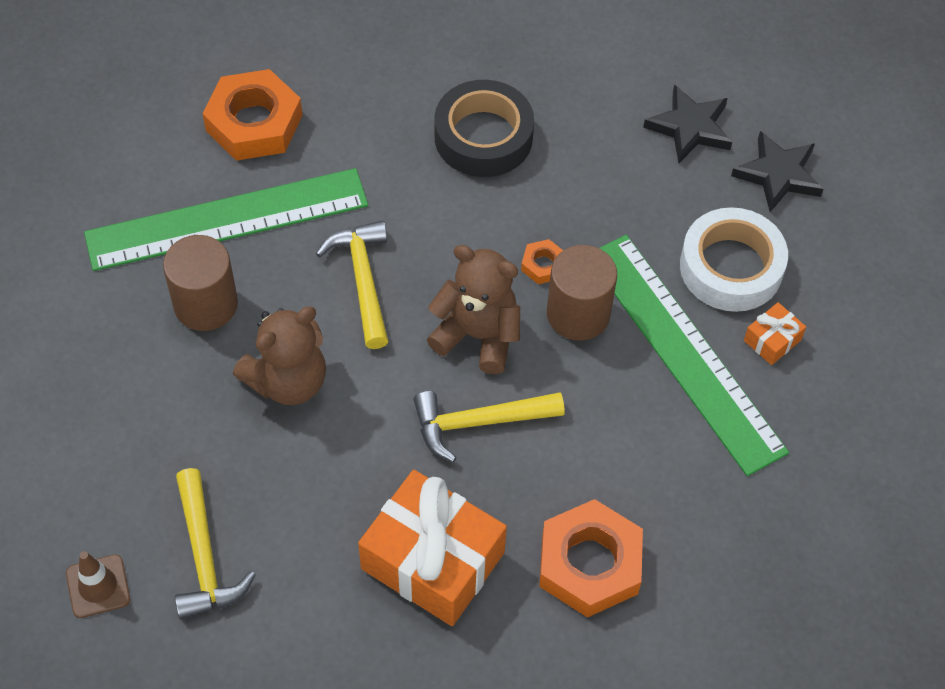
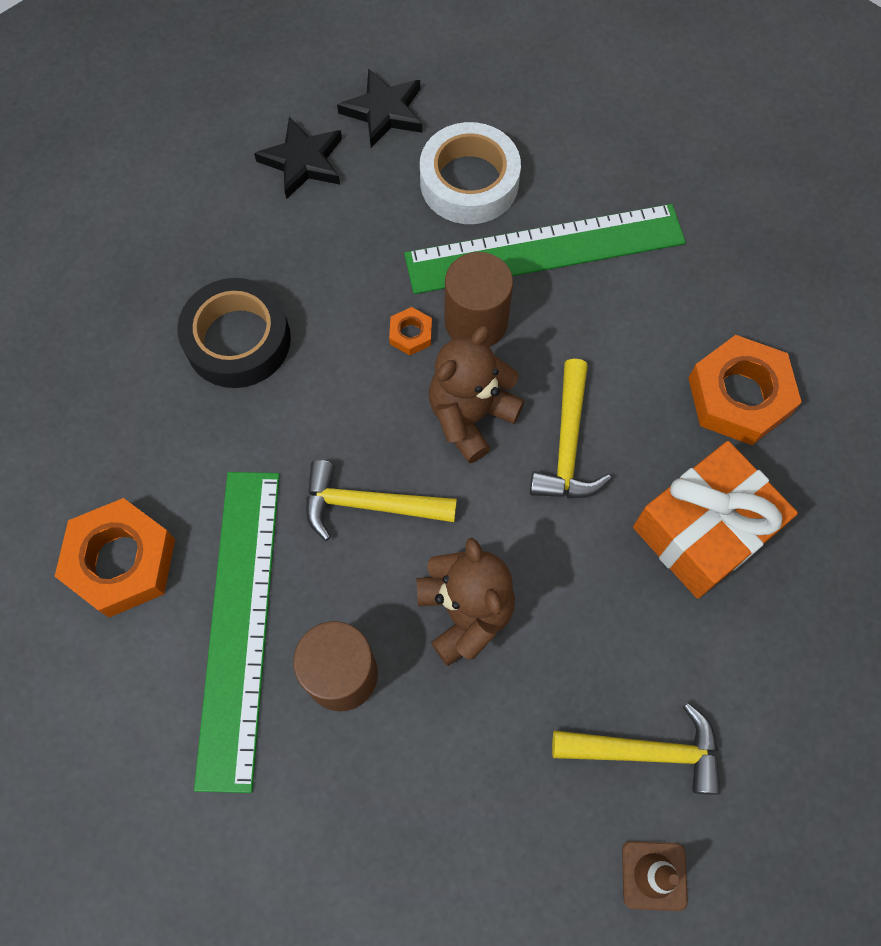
camera: 70 degrees left, 10 degrees up
(772, 340) = (555, 177): orange gift -> none

